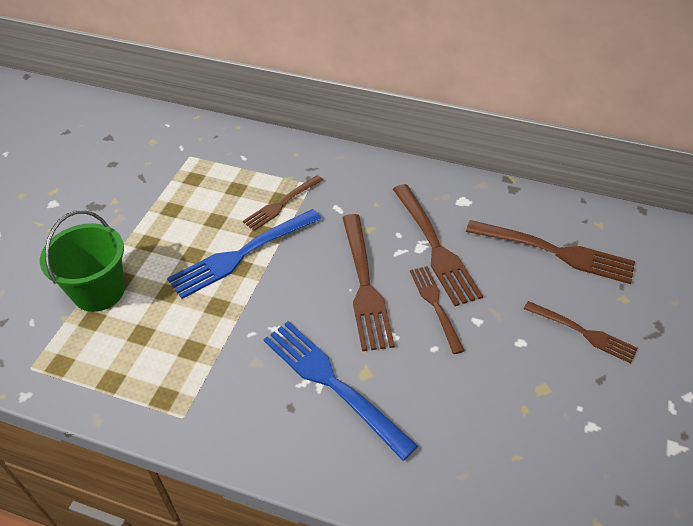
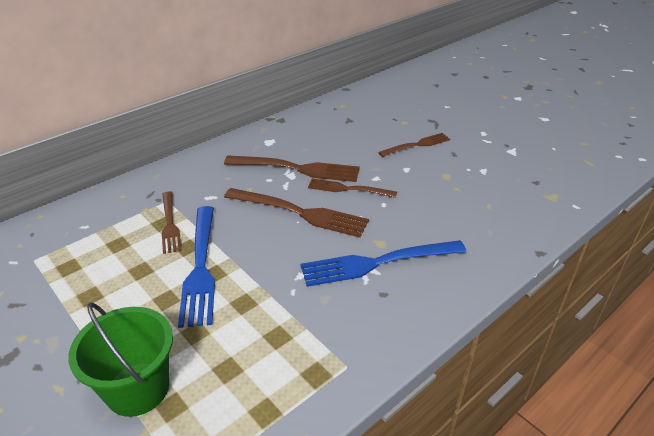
camera: 60 degrees left, 10 degrees down
(555, 252) = (348, 128): brown fork -> none

